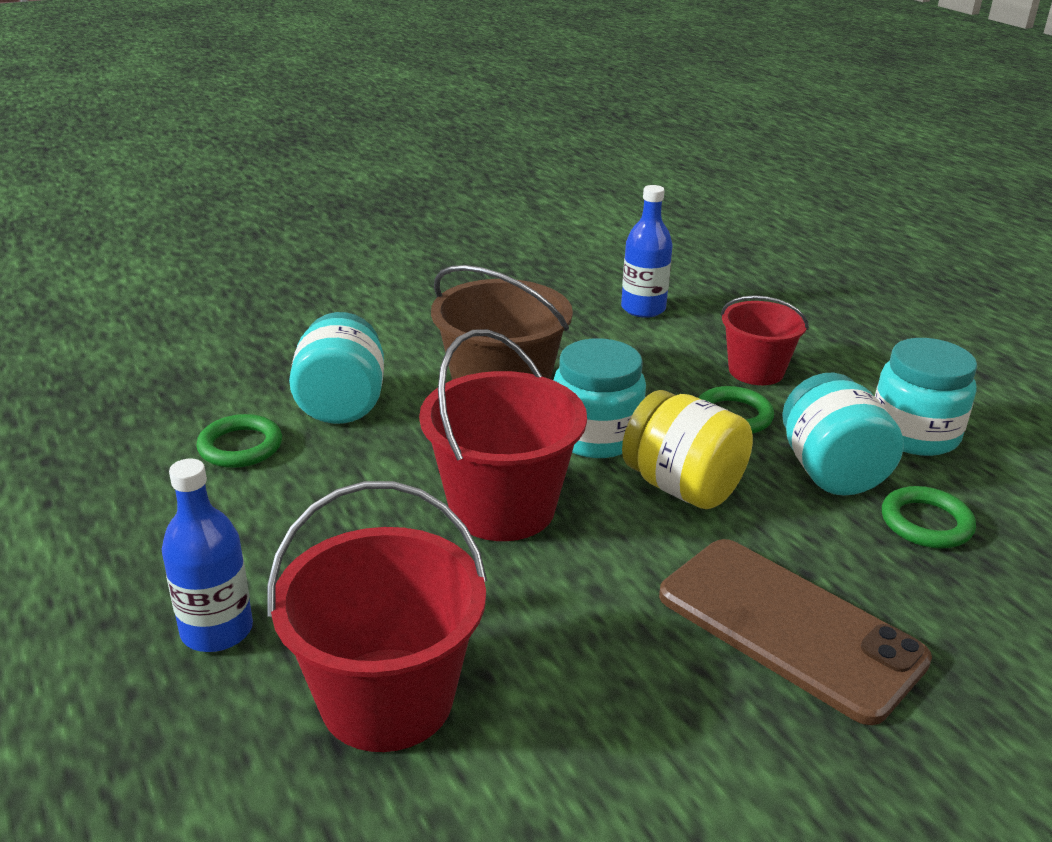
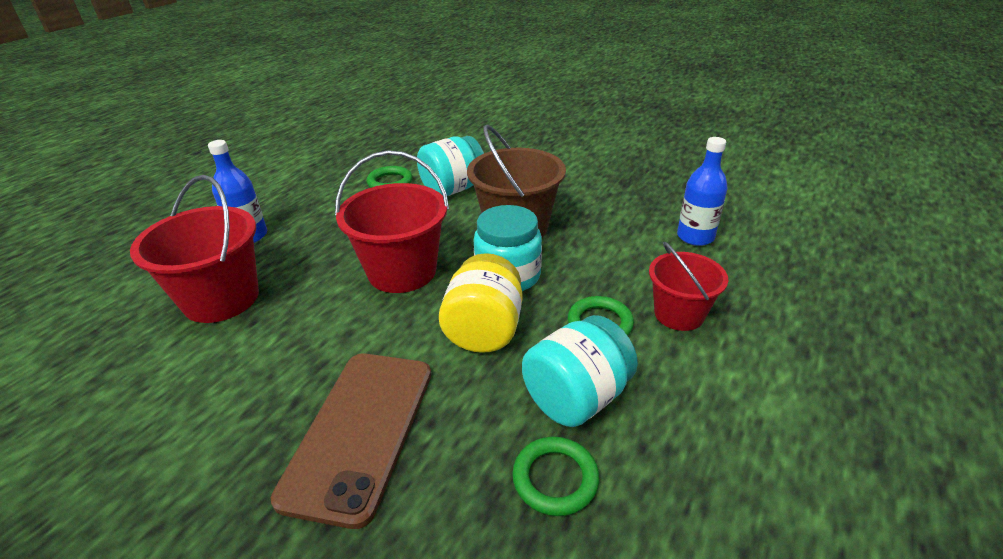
camera: 60 degrees right, 5 degrees up
(914, 434) = (692, 434): turquoise jar -> none

